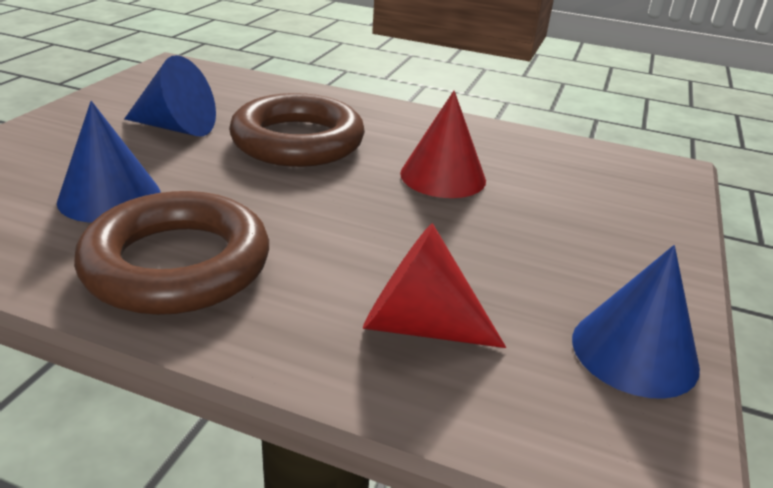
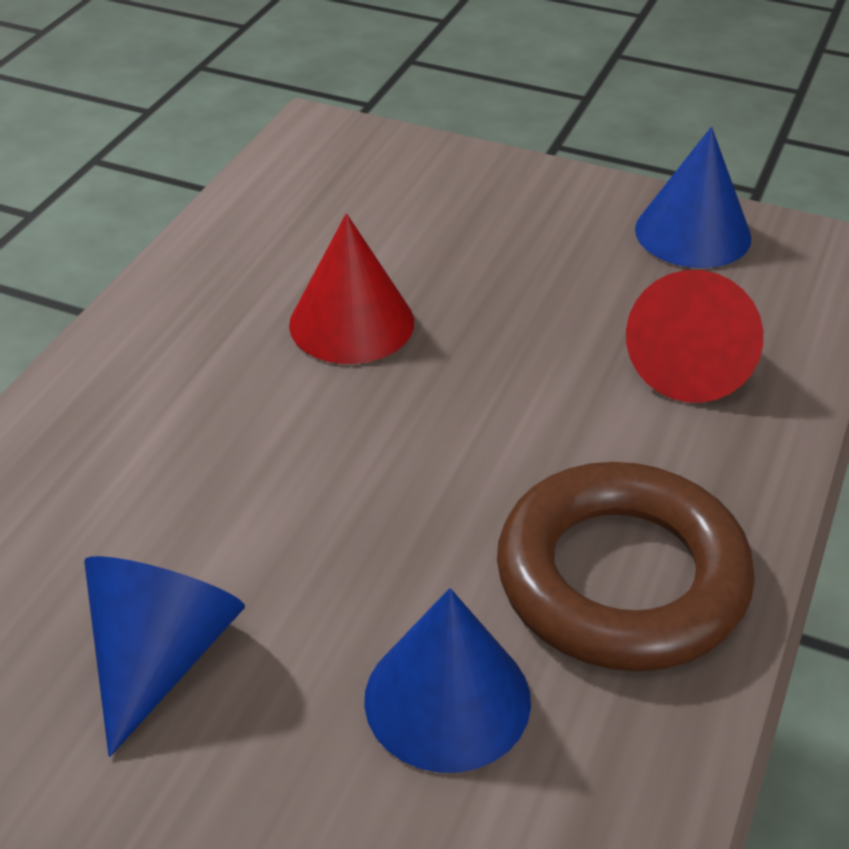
camera: 85 degrees left, 10 degrees up
(298, 141) = (229, 479): brown ring -> none

